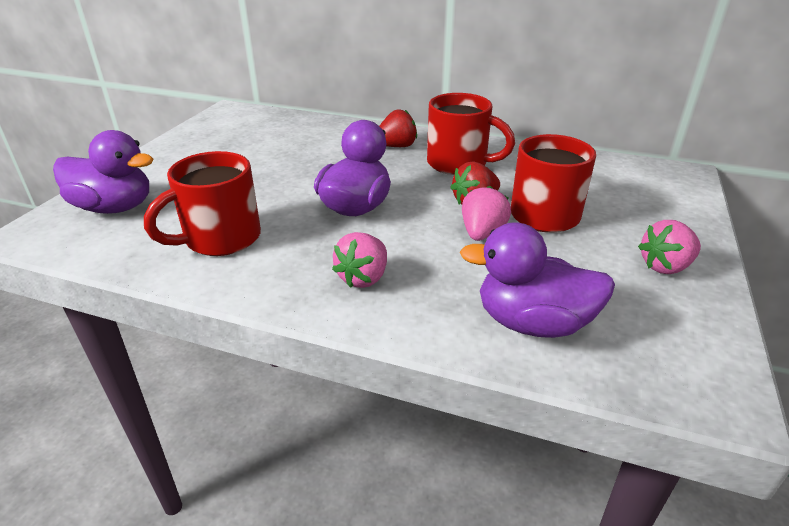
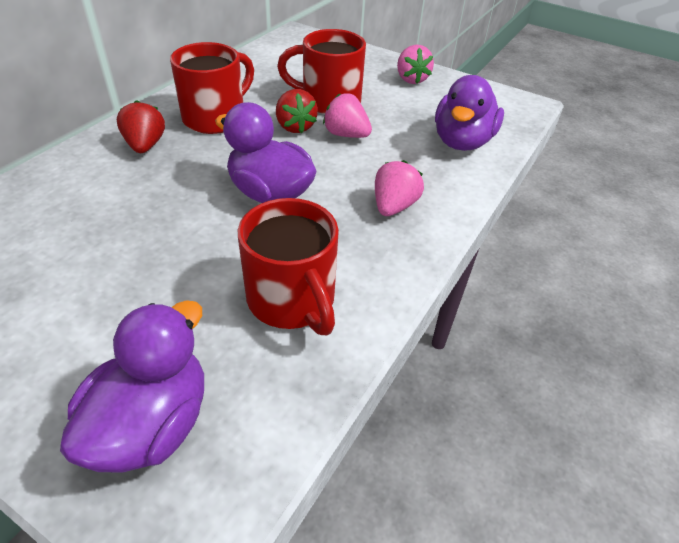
camera: 80 degrees left, 10 degrees up
(363, 278) = (393, 206): pink strawberry -> pink strawberry turned 105 degrees counterclockwise

